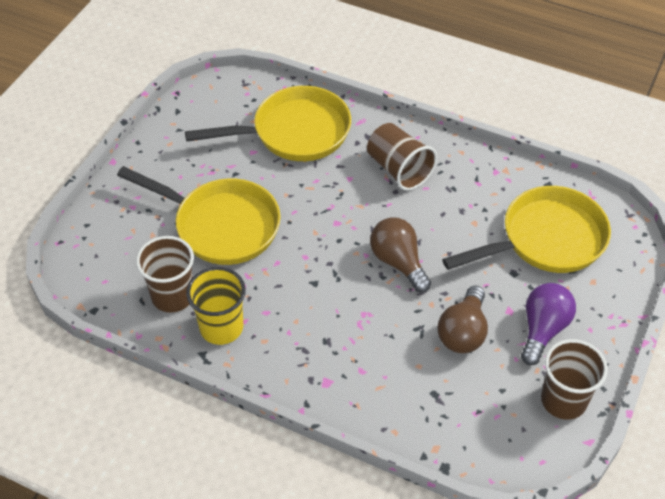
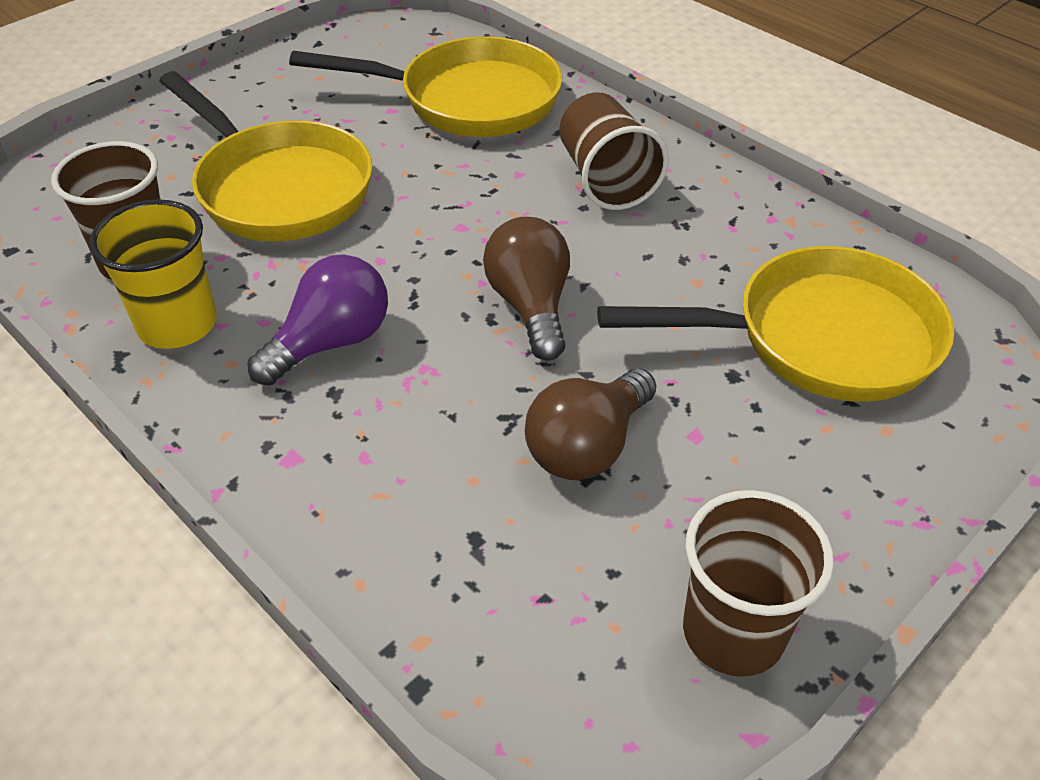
camera: 20 degrees right, 5 degrees down
(543, 329) = (748, 486): purple light bulb -> purple light bulb (331, 342)

